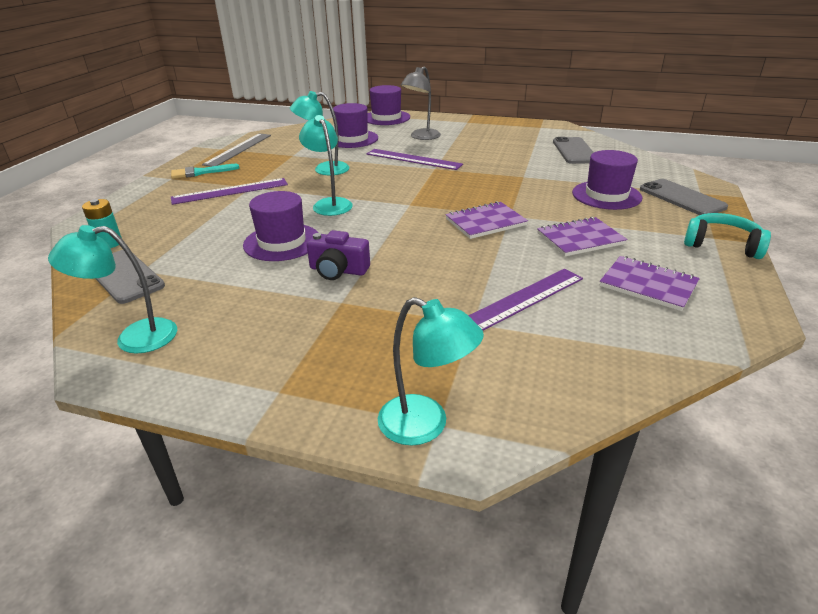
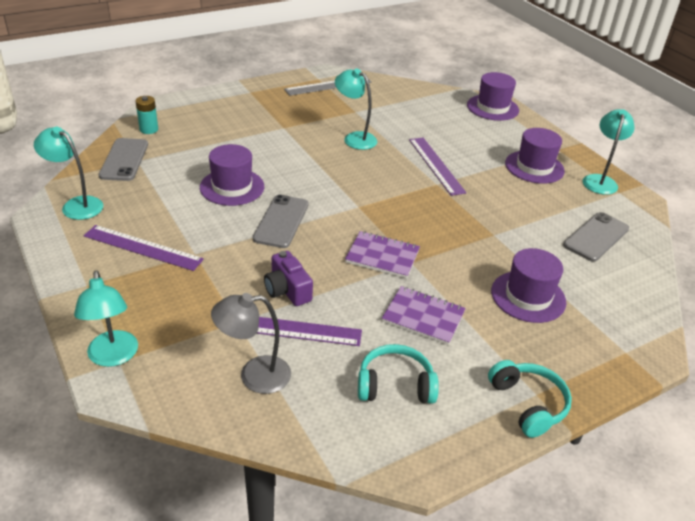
camera: 40 degrees right, 5 degrees up
(200, 172) = (273, 96): turquoise brush -> none
(230, 191) = (266, 124): purple ruler -> purple ruler (143, 247)
(329, 204) = (307, 173): turquoise lamp -> turquoise lamp (600, 180)
(338, 270) = (228, 230): purple camera -> purple camera (287, 290)
(352, 139) = (425, 117): purple hat -> purple hat (534, 167)
(421, 137) = (484, 145): grey lamp -> grey lamp (254, 375)
(648, 285) = (395, 385): purple notebook -> turquoise headphones
(681, 198) = (593, 344): grey phone -> grey phone (281, 221)

